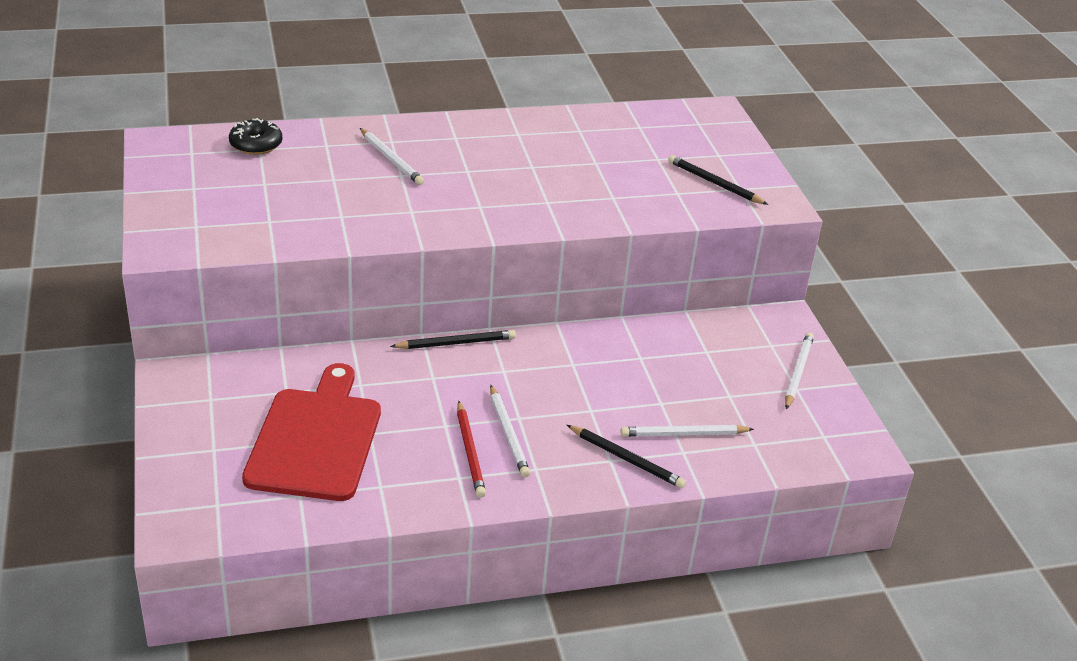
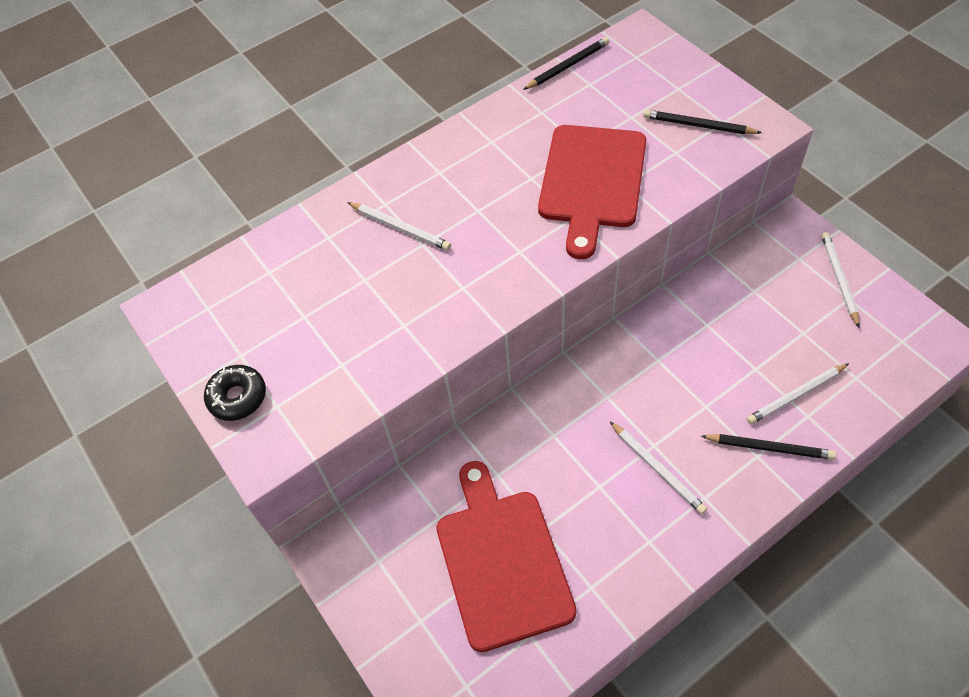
camera: 15 degrees left, 20 degrees up
(256, 144) = (262, 268): black donut -> black donut (237, 397)
(456, 343) = (547, 384): black pencil -> black pencil (567, 66)
(470, 451) = (639, 507): red pencil -> none
(584, 186) = (592, 181): none -> red cutting board

